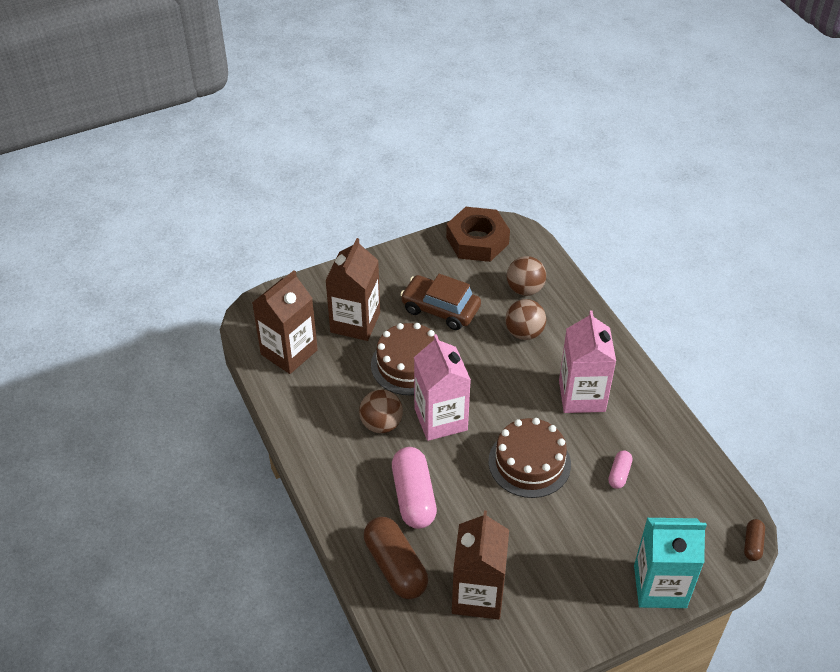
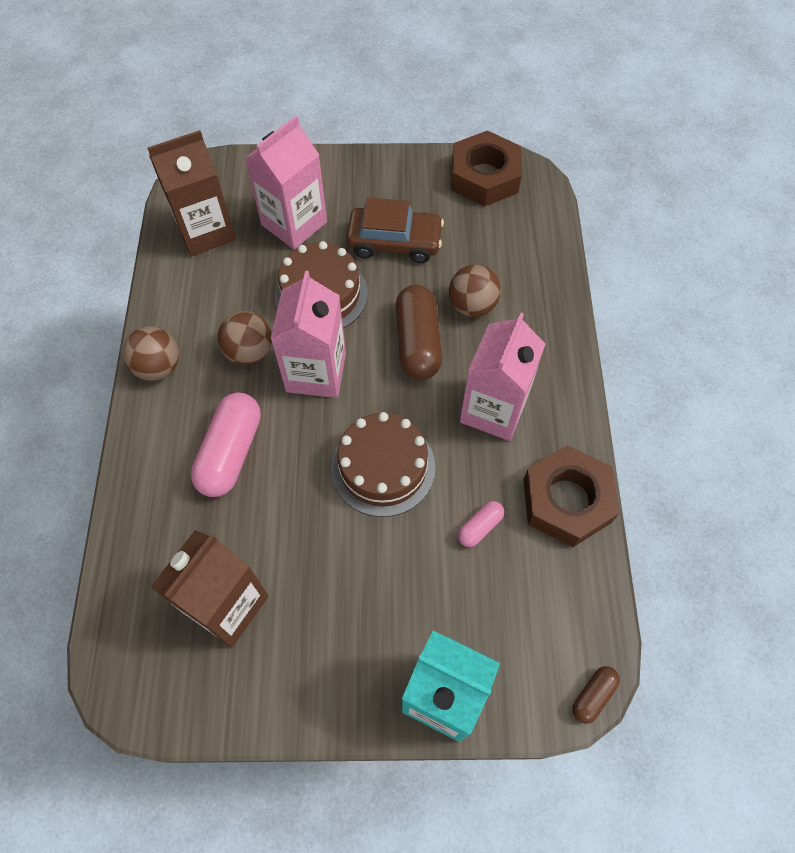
camera: 25 degrees right, 15 degrees up
(355, 322) = (294, 223): brown carton -> pink carton
(395, 566) = (161, 527): brown capsule -> brown capsule (418, 342)
(440, 309) = (395, 242): brown car -> brown car turned 135 degrees clockwise
(525, 289) = (504, 253): brown ball -> brown ball (158, 367)
(665, 434) = (566, 500): none -> brown nut

